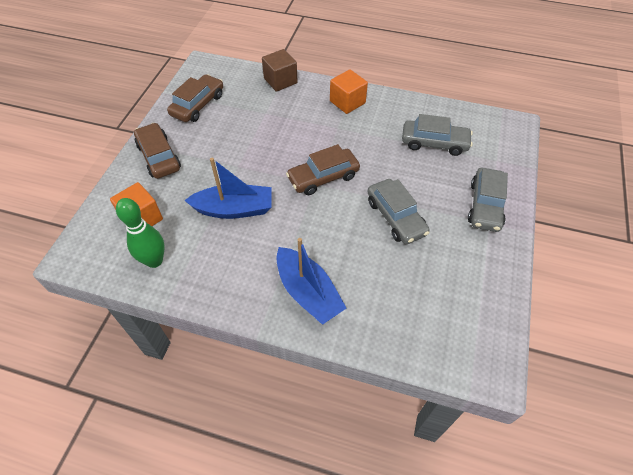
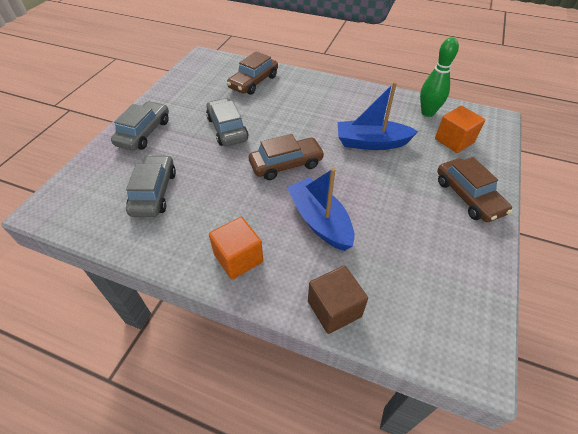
camera: 175 degrees left, 5 degrees down
(198, 105) = (451, 269): brown car -> brown car (253, 82)
(308, 292) = (308, 91): blue boat -> blue boat (320, 221)
(434, 143) = (154, 192): grey car -> grey car turned 75 degrees clockwise

